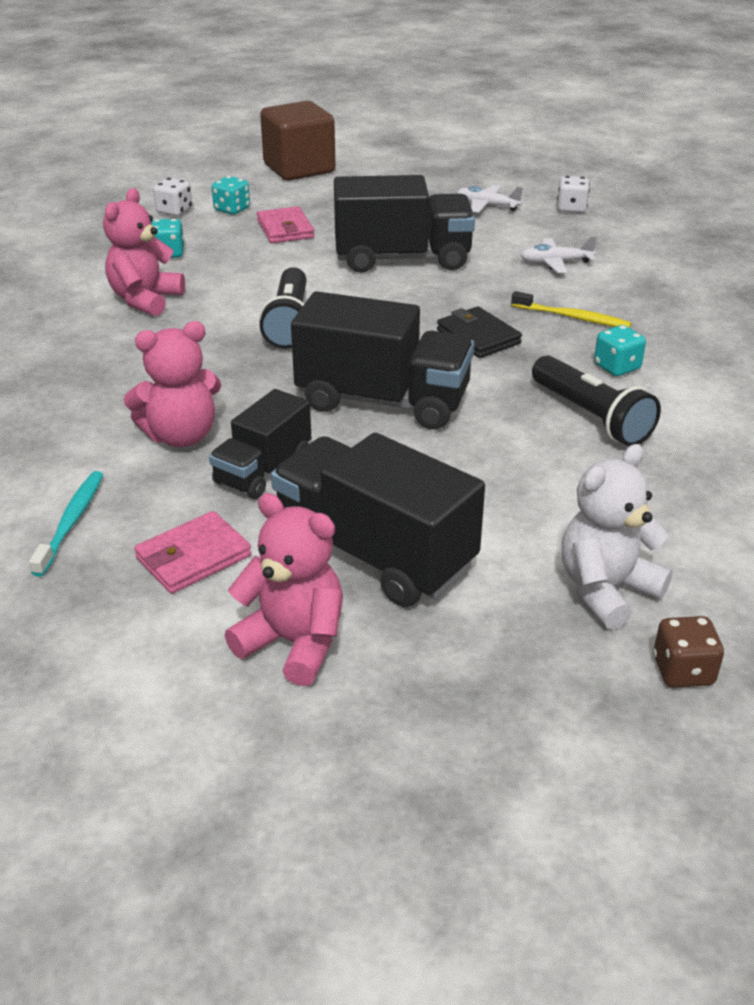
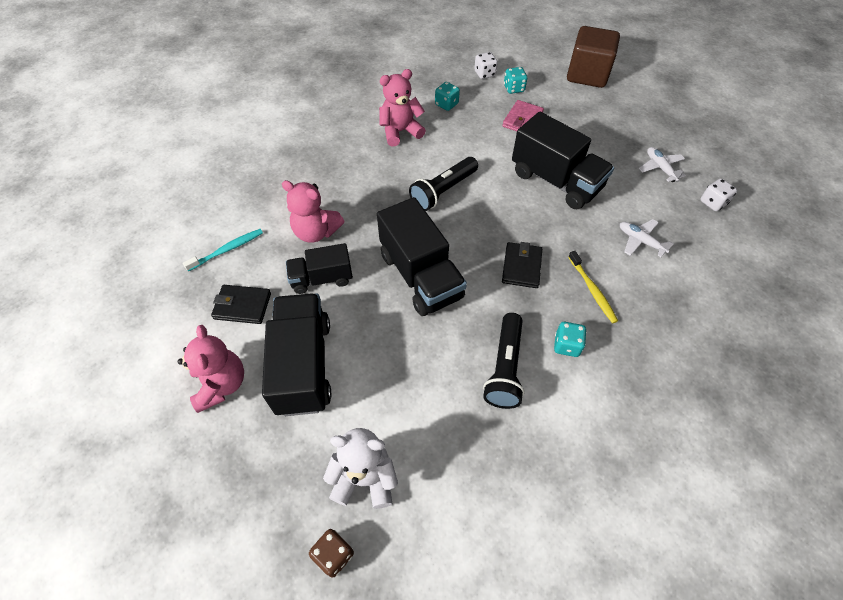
camera: 45 degrees right, 20 degrees up
(193, 557) = (242, 306): pink wallet -> black wallet

